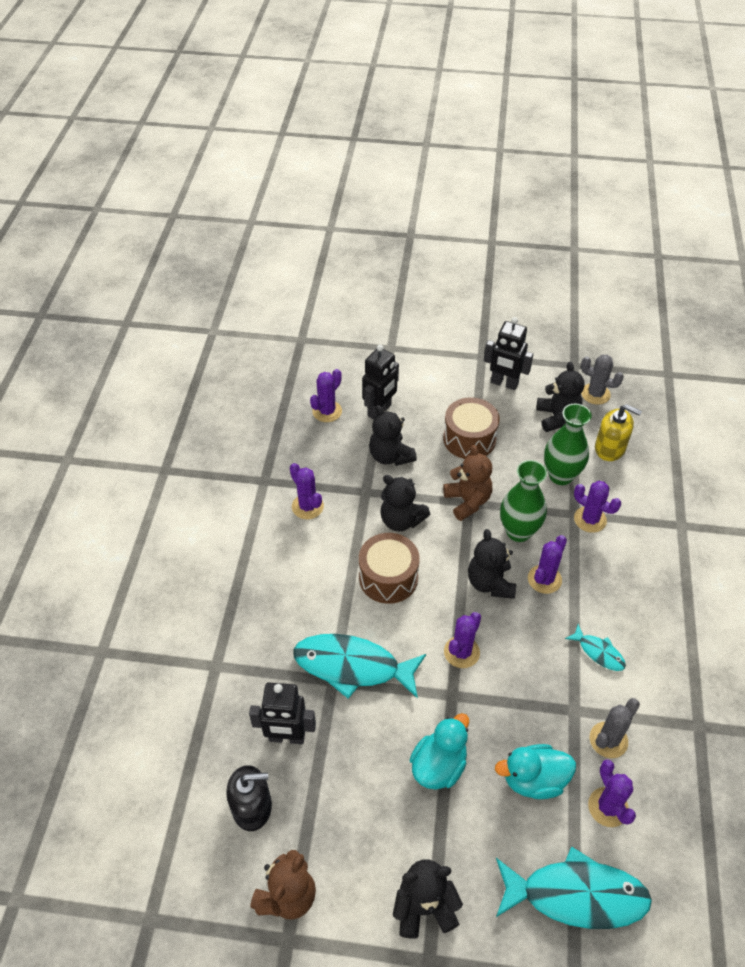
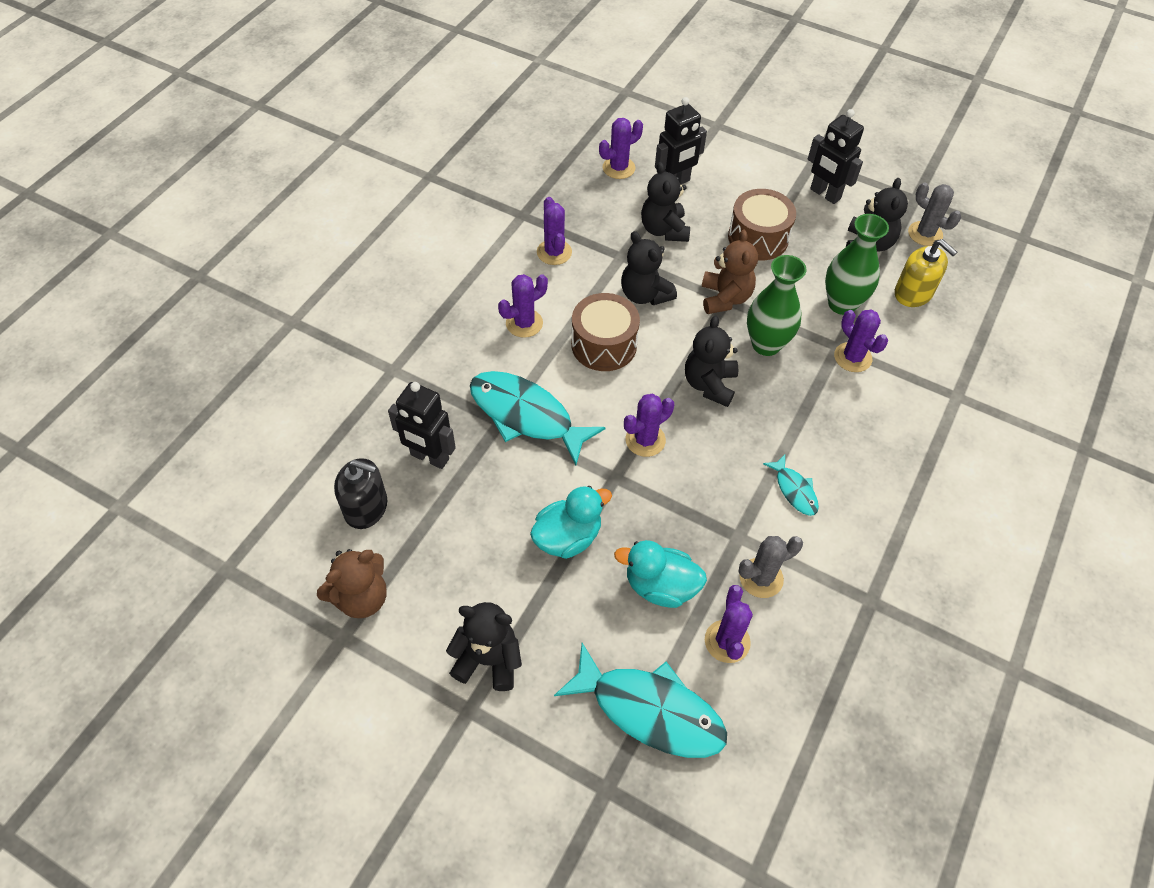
camera: 20 degrees right, 5 degrees up
(544, 579) = (771, 400): purple cactus -> purple cactus (524, 323)

